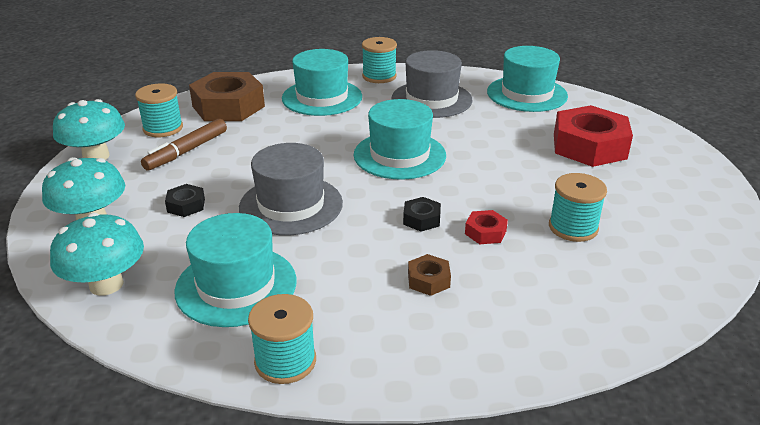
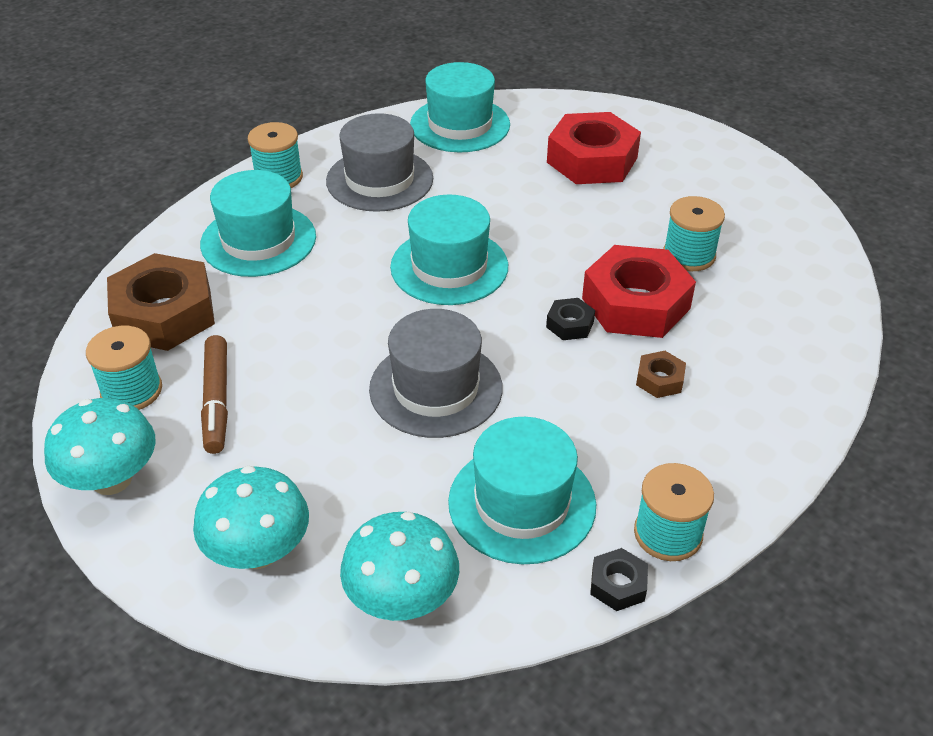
camera: 45 degrees left, 10 degrees up
(186, 205) = (331, 461): black nut -> black nut (618, 584)
(485, 232) = (635, 303): red nut -> red nut, size x2.25

